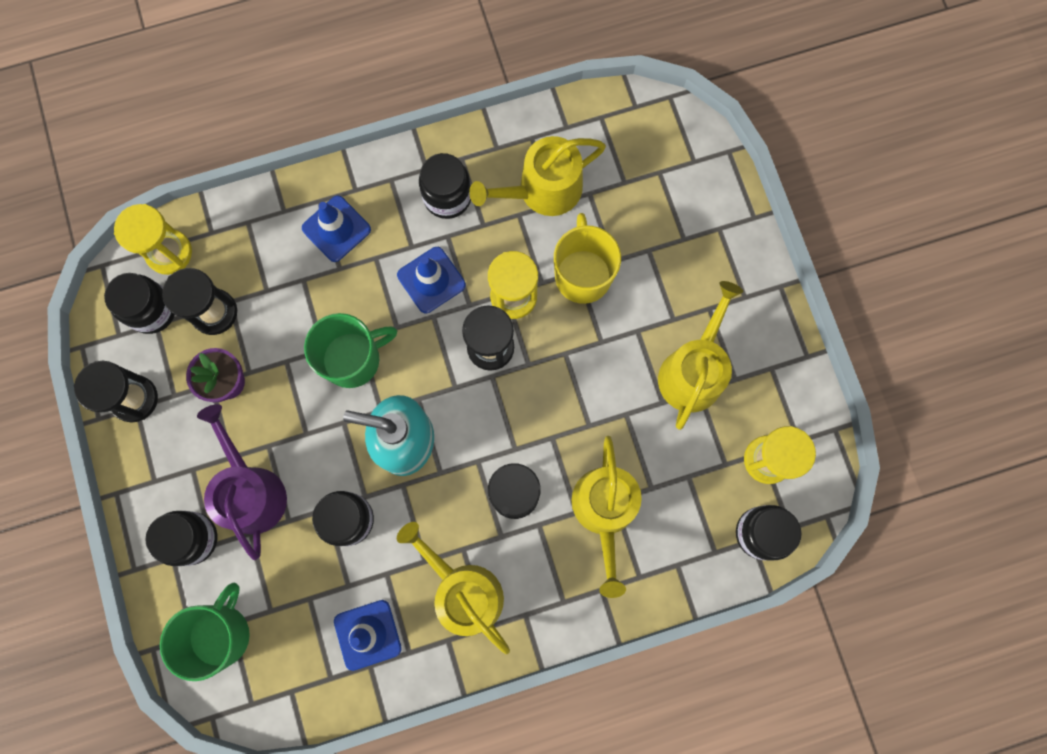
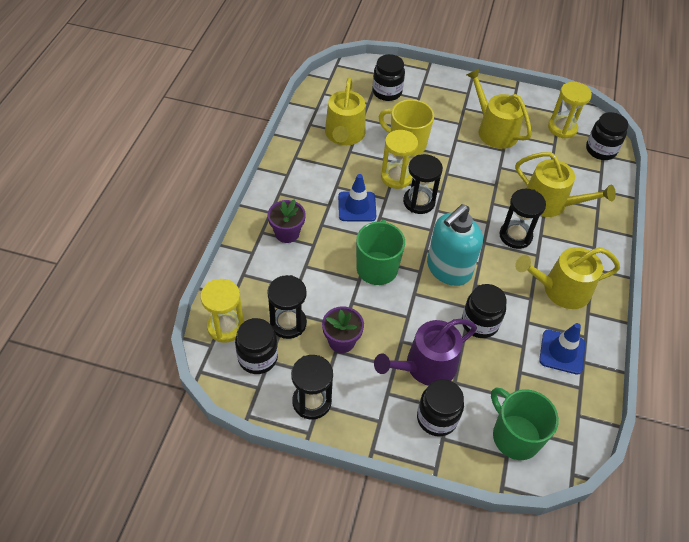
camera: 60 degrees left, 25 degrees down
(251, 490) = (425, 366): purple watering can -> purple watering can turned 45 degrees counterclockwise
(336, 229) = (287, 233): blue traffic cone -> purple flower pot
(447, 197) = (312, 174): black jar -> black jar (387, 92)

